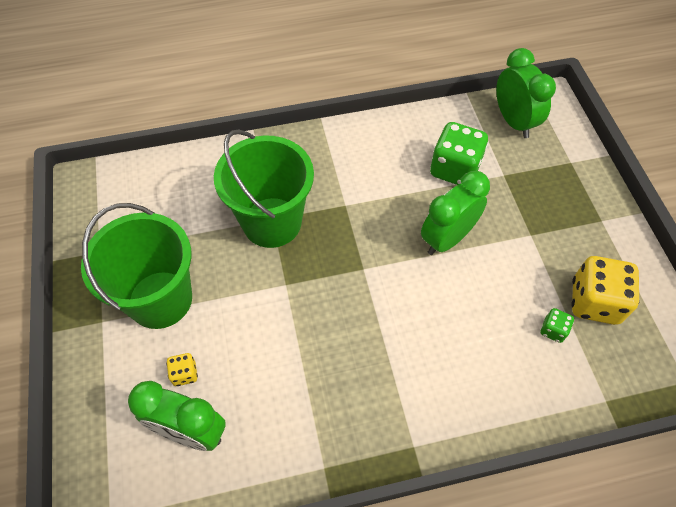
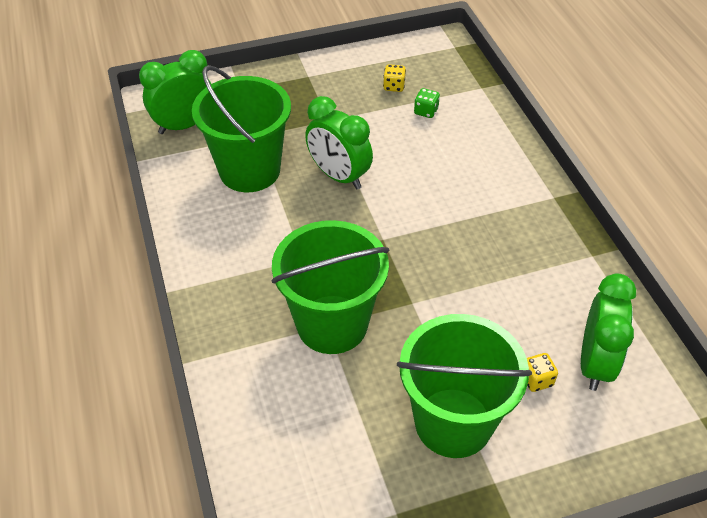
camera: 95 degrees left, 10 degrees down
(454, 169) = (249, 170): green dice -> green bucket
(594, 302) = (394, 86): yellow dice -> yellow dice, size x0.47

